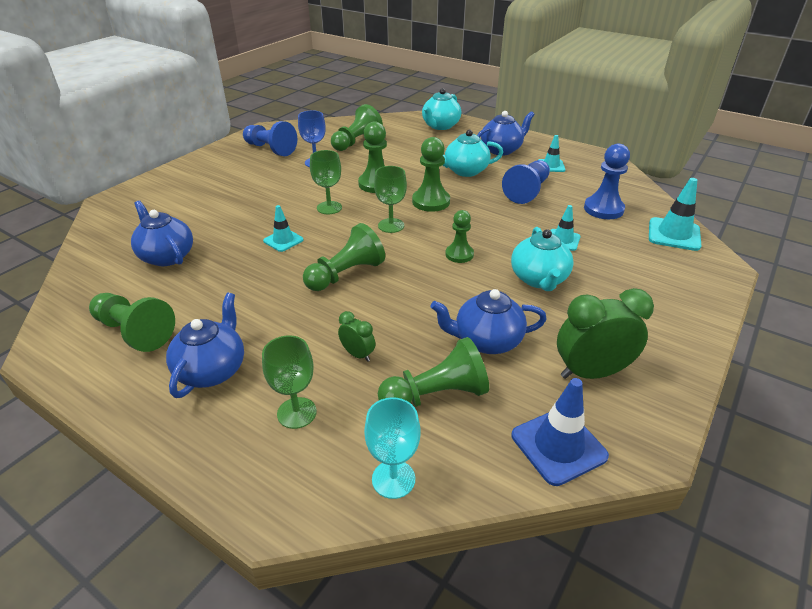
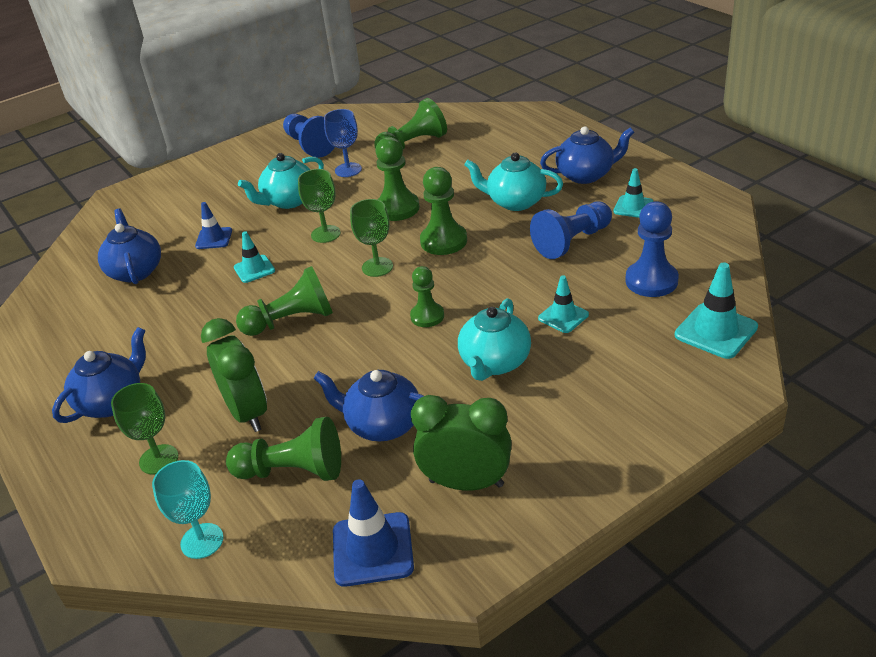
camera: 25 degrees right, 0 degrees up
(134, 332) = (68, 349): green pawn -> none
(229, 222) = (214, 238): none -> blue traffic cone
(357, 354) = (247, 413): green clock -> green clock, size x1.98
(440, 126) = (532, 129): turquoise teapot -> turquoise teapot (288, 201)

